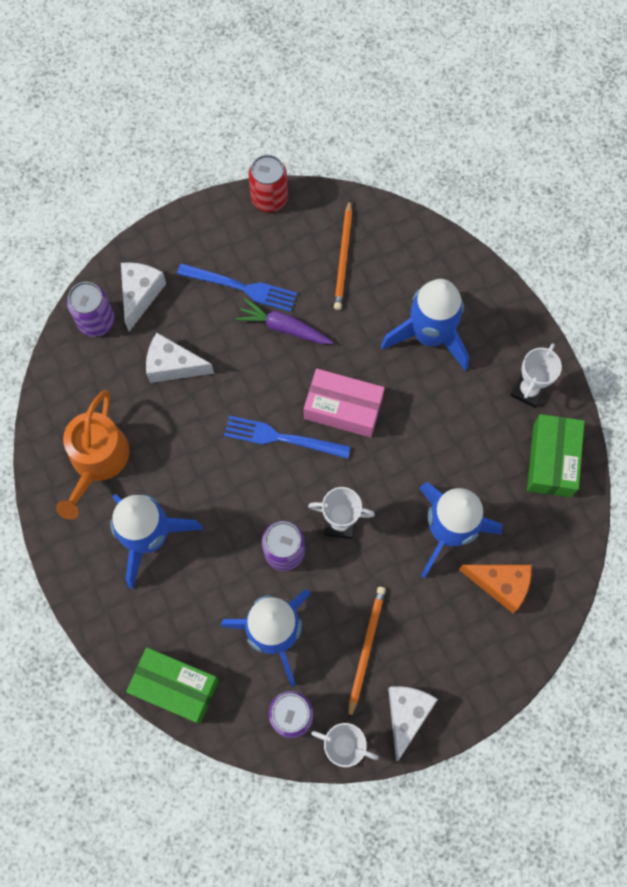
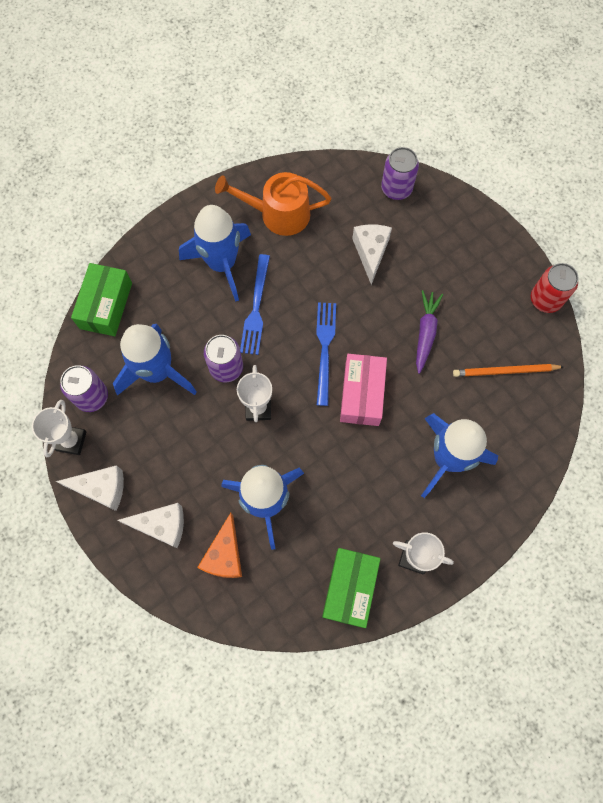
camera: 80 degrees right, 0 degrees up
(140, 295) = (427, 216): white cheese -> white cheese (162, 526)
(241, 287) = (454, 292): blue fork -> blue fork (256, 308)
(366, 649) = (153, 447): orange pencil -> none
(552, 460) = (350, 588): green box -> green box turned 75 degrees counterclockwise

